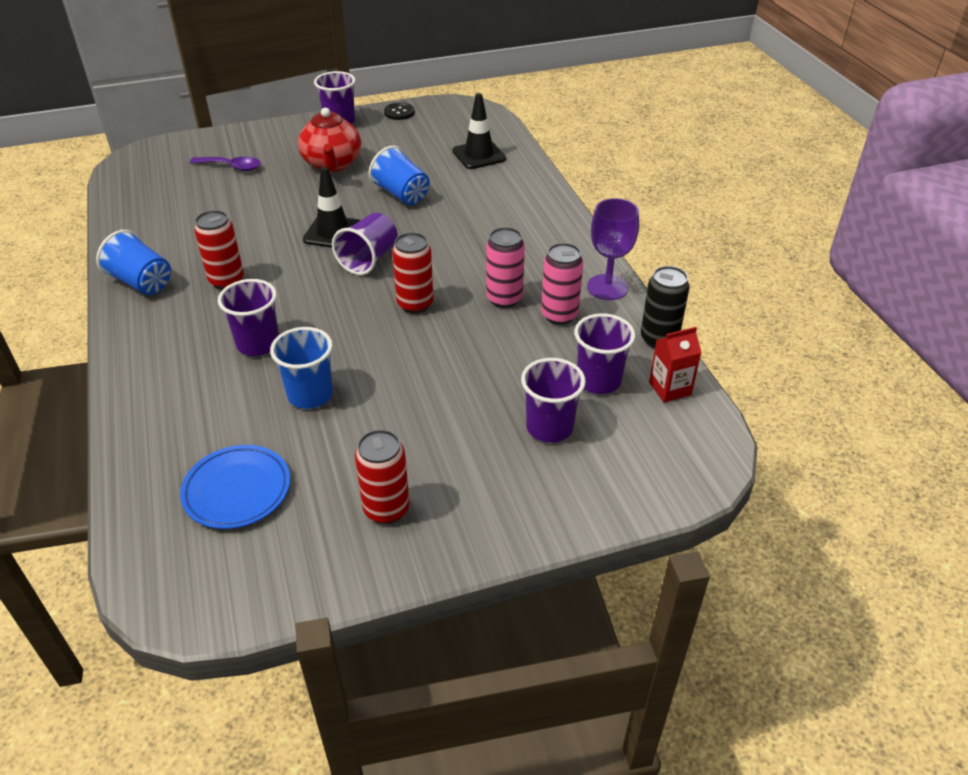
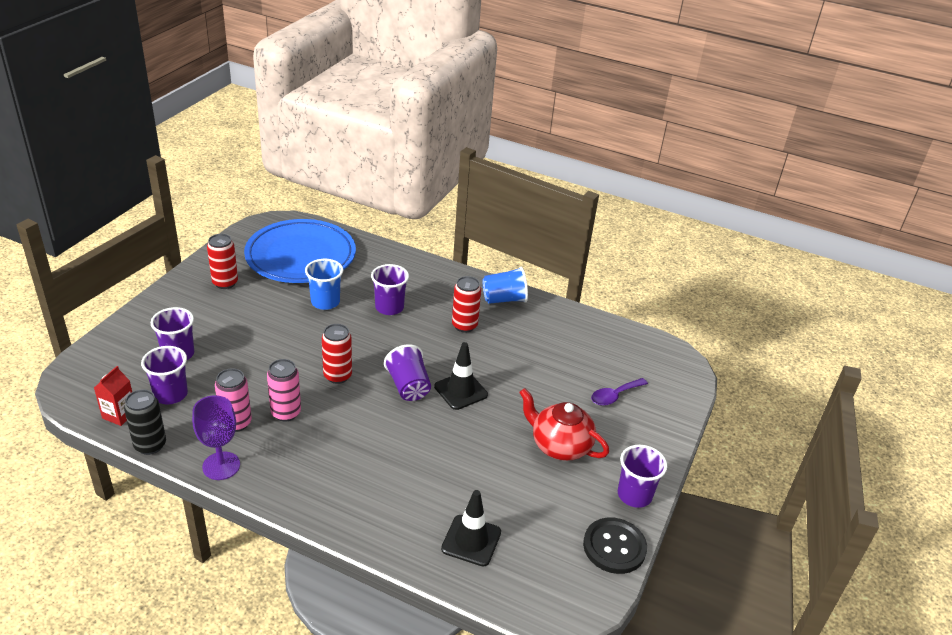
camera: 130 degrees right, 5 degrees down
(237, 490) = (301, 257): blue plate -> blue plate, size x1.91
(399, 112) = (614, 547): black button -> black button, size x1.69
(401, 194) = (467, 452): blue cup -> none

